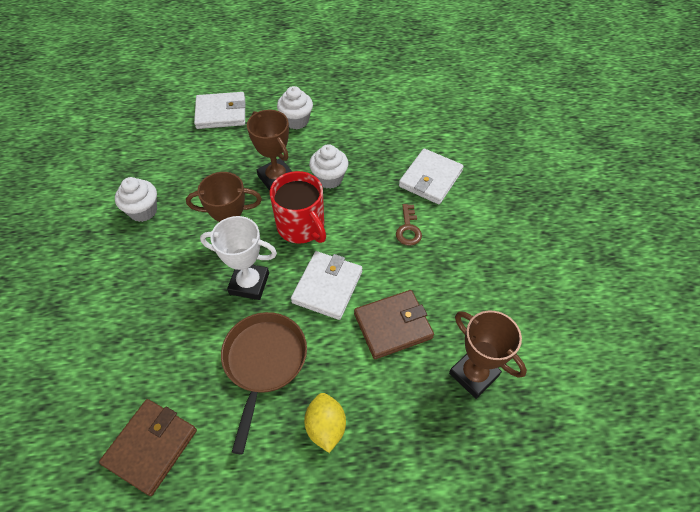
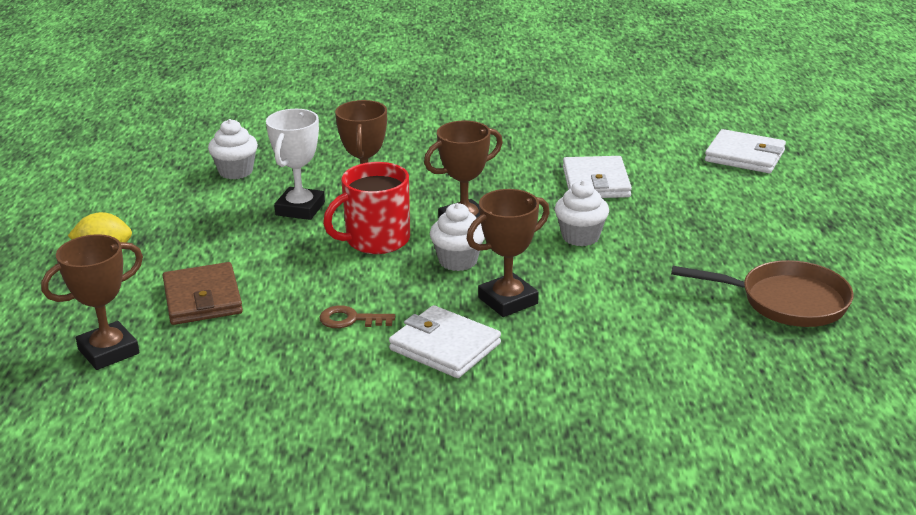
camera: 95 degrees right, 25 degrees down
(143, 211) = (424, 146): white cupcake -> white cupcake (236, 171)
(151, 447) = (139, 169): brown wallet -> none
(264, 362) = (195, 219): brown pan -> brown pan (786, 301)
(327, 287) = (277, 256): white wallet -> white wallet (744, 156)
(376, 152) = (508, 301): none -> brown trophy

